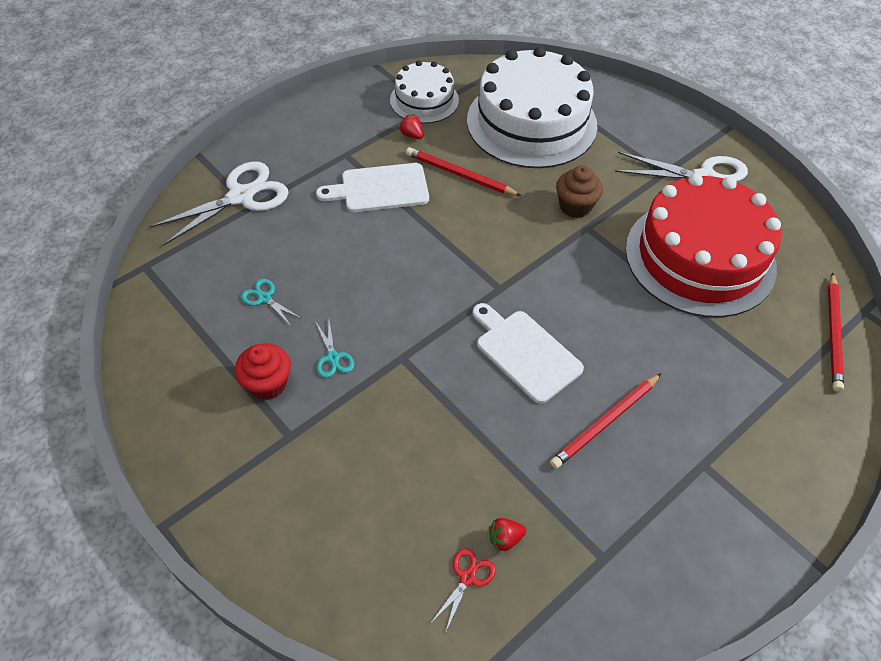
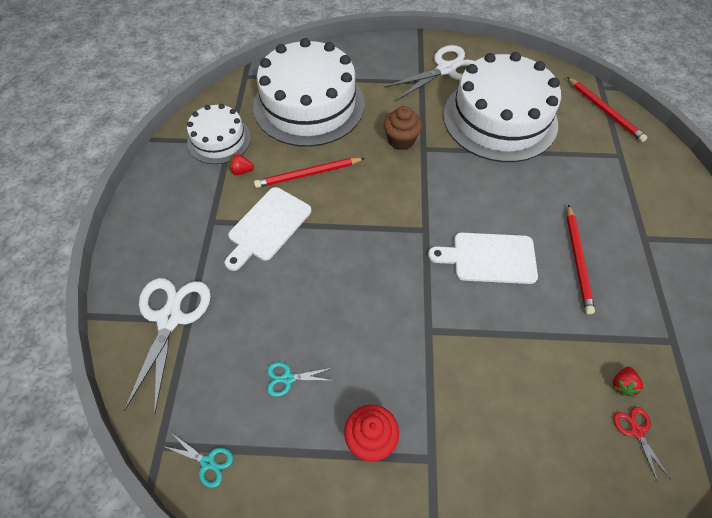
camera: 45 degrees left, 5 degrees up
(333, 358) = (388, 374): turquoise scissors -> turquoise scissors (208, 462)
(700, 257) = (499, 119): red cake -> white cake

